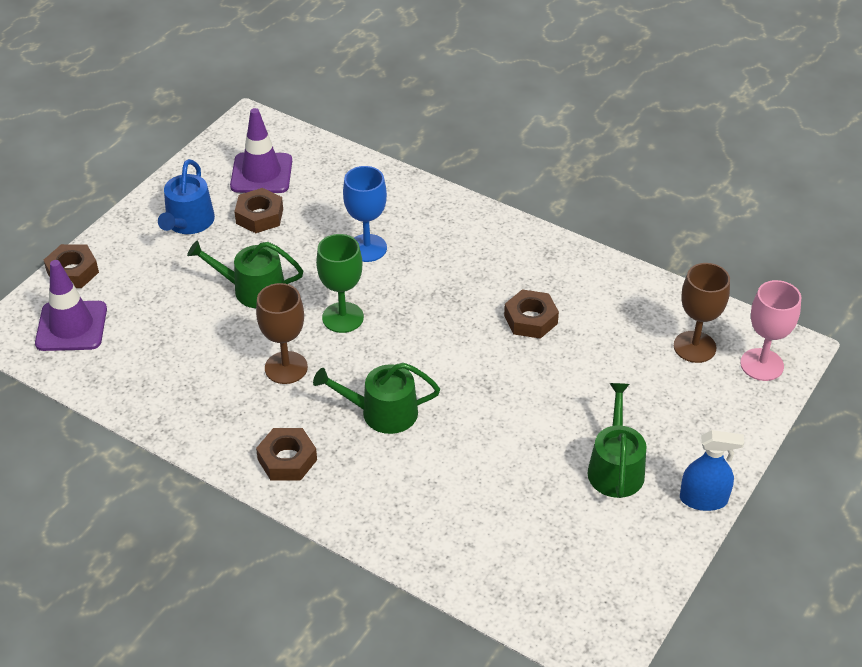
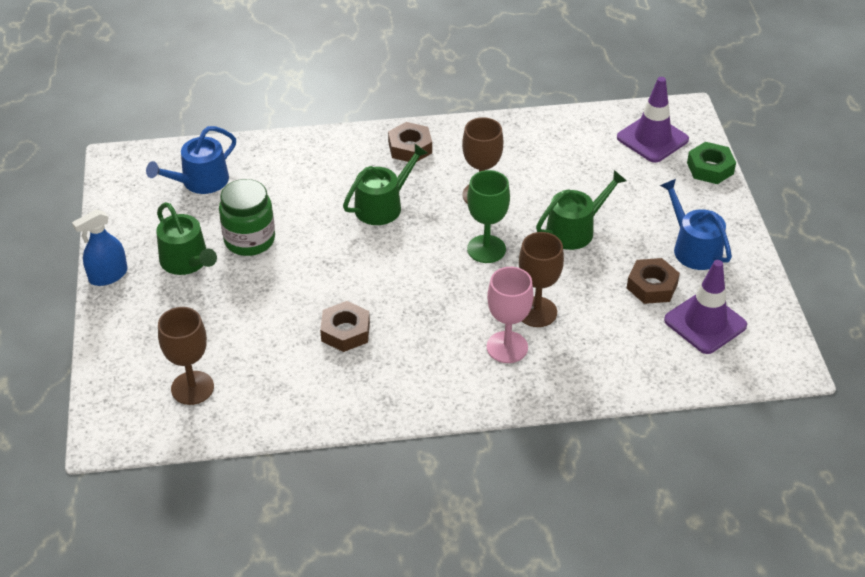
camera: 140 degrees right, 0 degrees up
(72, 272) = (710, 168): brown nut -> green nut
(367, 248) = (537, 312): blue goblet -> brown goblet
(532, 557) = (200, 181): none -> blue watering can
(538, 454) = (249, 240): none -> green jar
(762, 365) = (124, 405): pink goblet -> pink goblet (507, 347)

